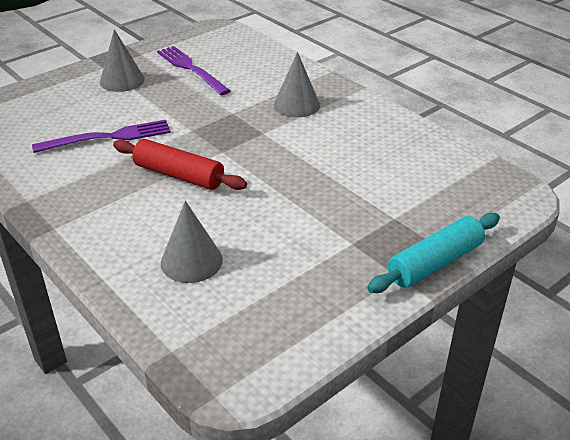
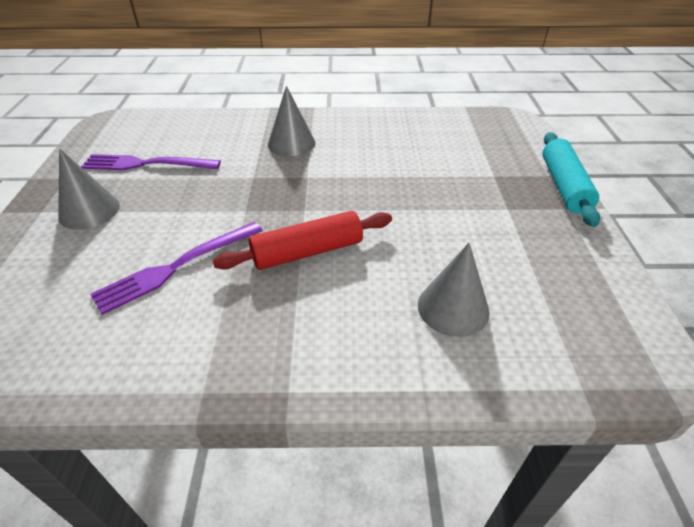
camera: 50 degrees left, 5 degrees up
(108, 137) = (176, 267): purple fork -> purple fork turned 150 degrees counterclockwise

